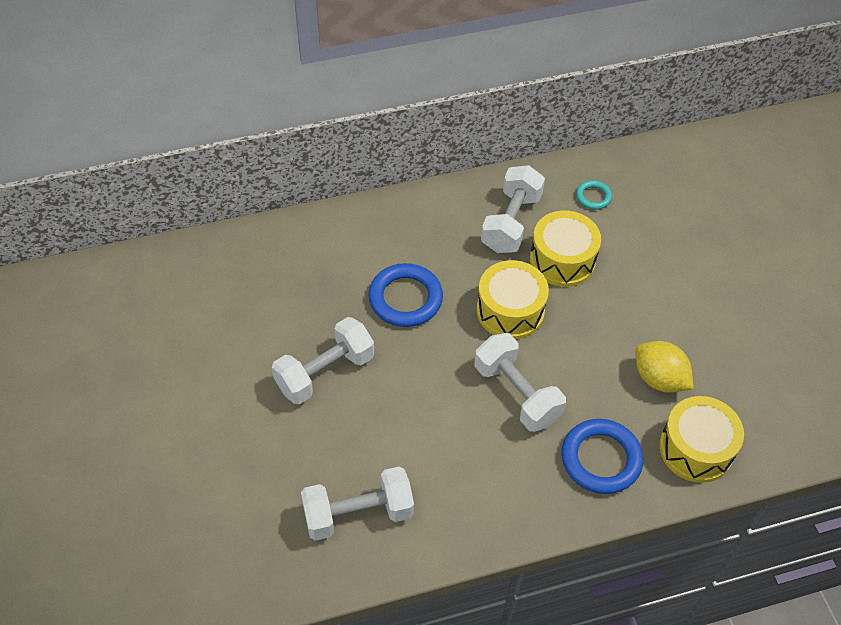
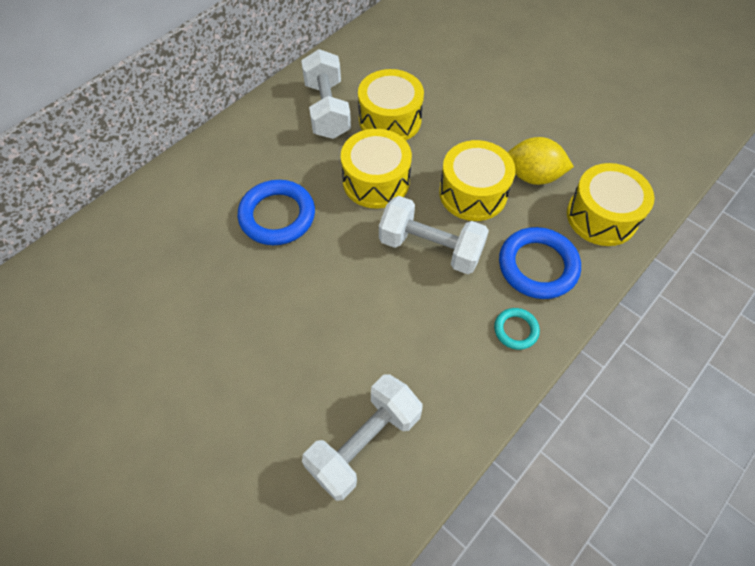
camera: 30 degrees left, 5 degrees up
(325, 372) = (243, 322): white dumbbell -> none
(590, 365) = (473, 193): none -> yellow drum
(593, 197) = (380, 61): turquoise ring -> turquoise ring (516, 330)

